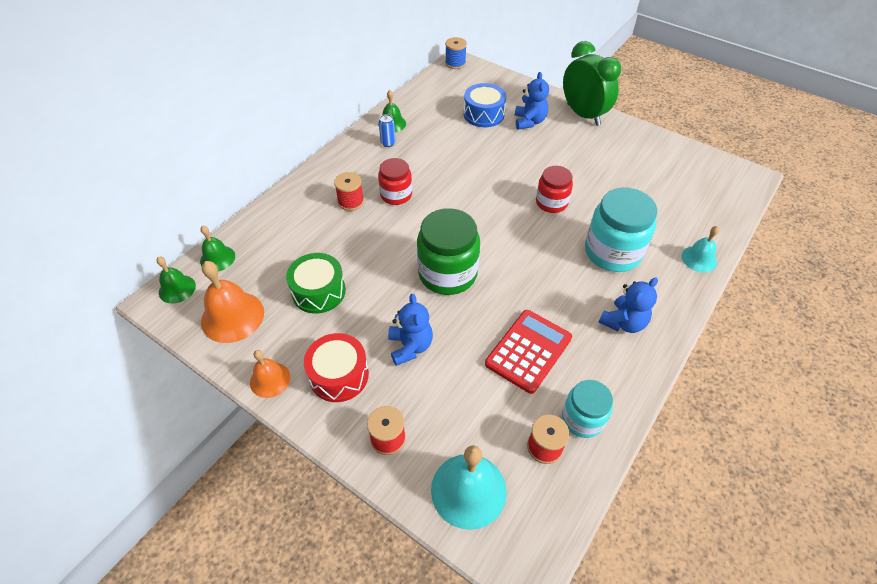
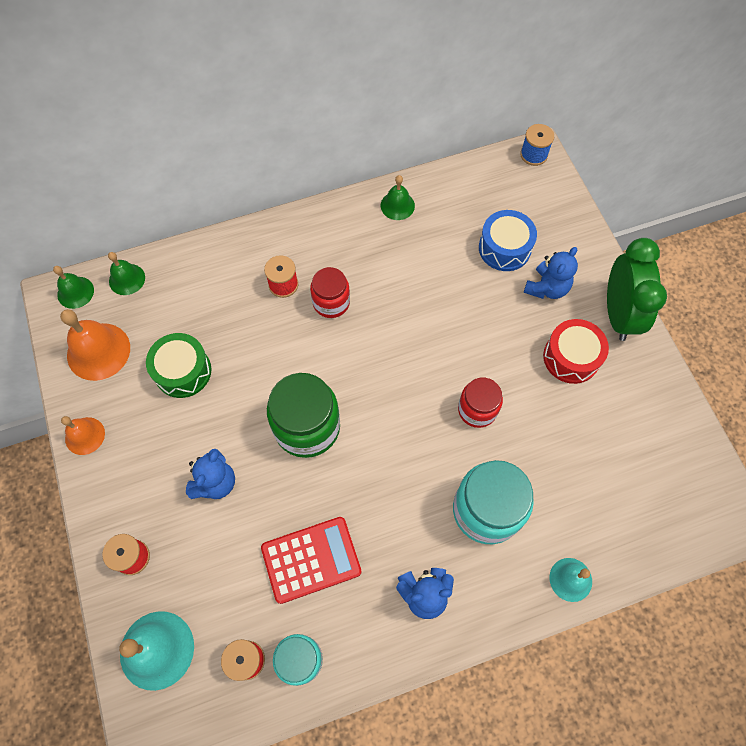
camera: 35 degrees right, 15 degrees up
(339, 375) = (138, 469): red drum -> red drum (571, 357)
(388, 143) = (373, 230): blue can -> none

